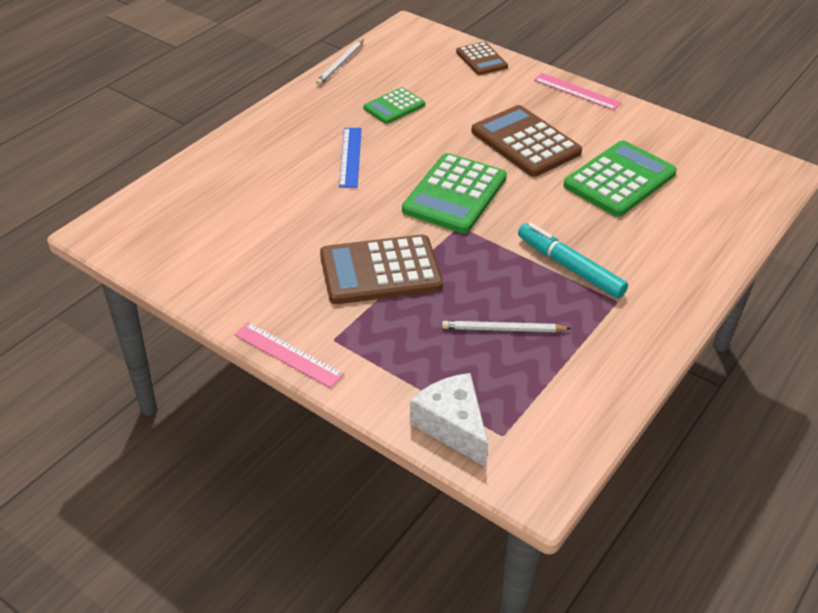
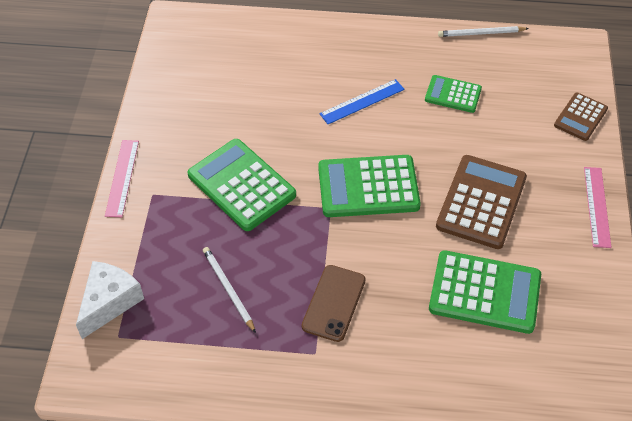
camera: 60 degrees right, 10 degrees up
(380, 271) = (241, 185): brown calculator -> green calculator
(569, 267) = (334, 303): turquoise marker -> brown phone

